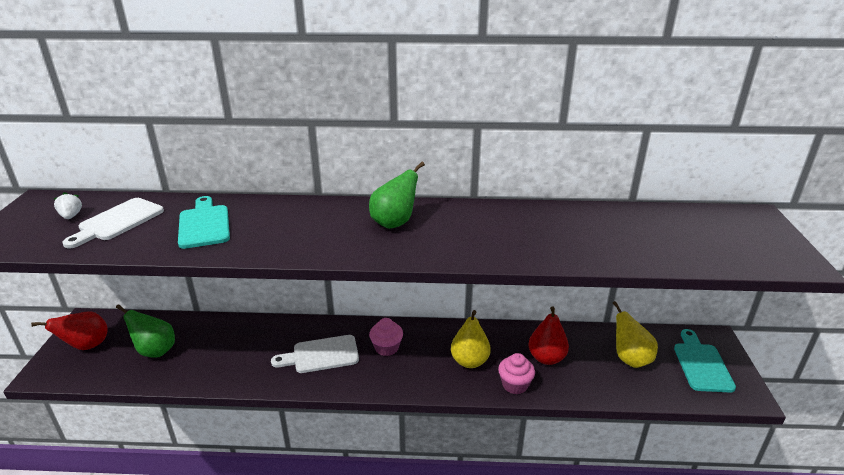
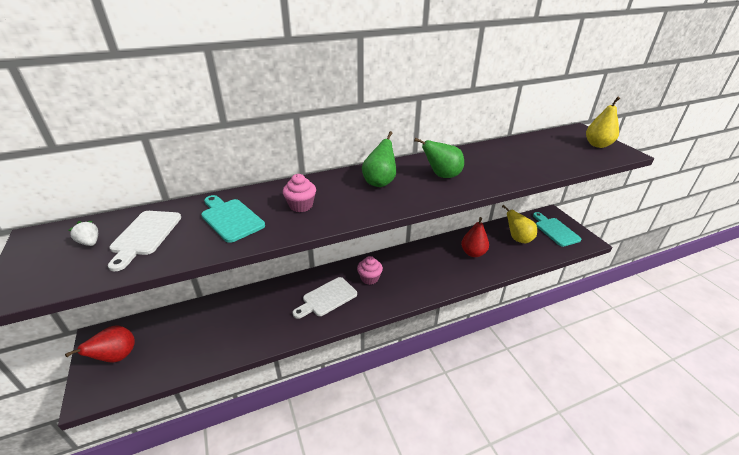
camera: 25 degrees left, 5 degrees up
(155, 351) = (187, 339): green pear -> green pear (442, 175)
(469, 361) = (429, 270): yellow pear -> yellow pear (597, 145)
(515, 385) = (467, 276): pink cupcake -> pink cupcake (301, 206)

